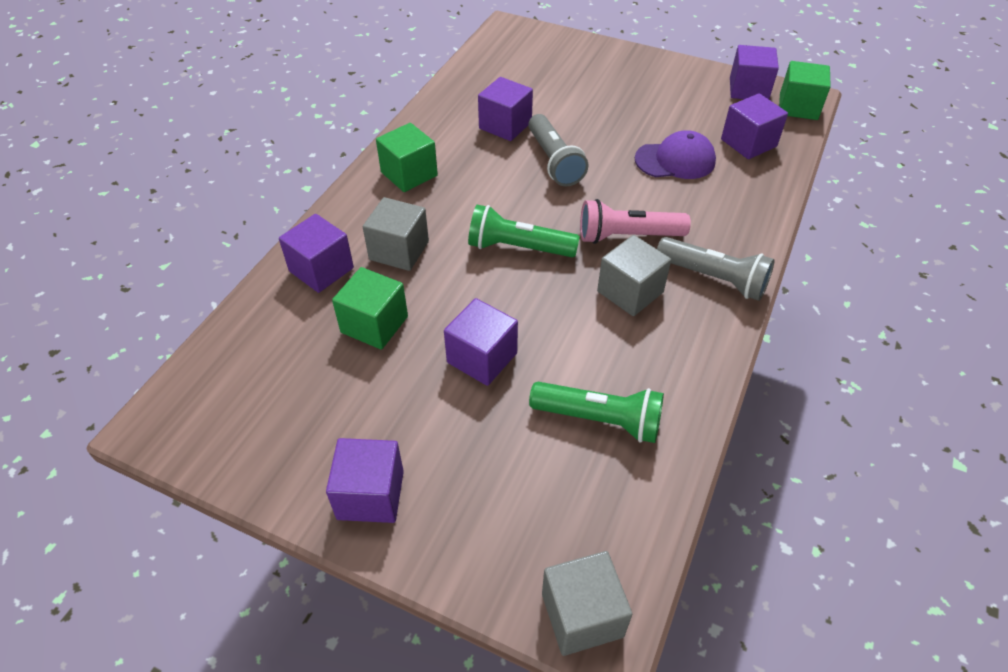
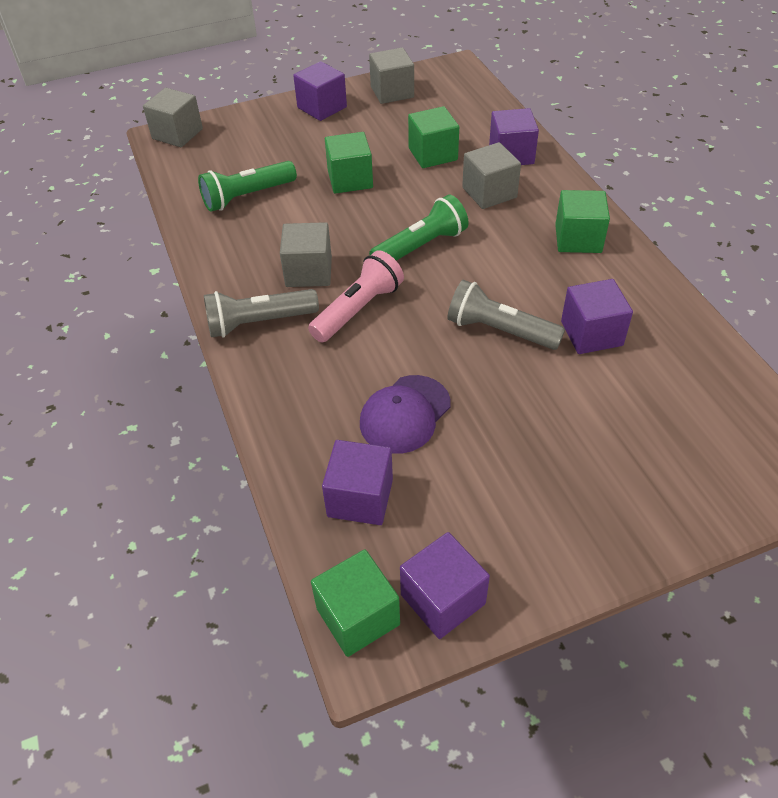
camera: 135 degrees right, 0 degrees up
(272, 447) = (392, 92): none -> grey cube
(482, 358) = (350, 179): purple cube -> green cube

